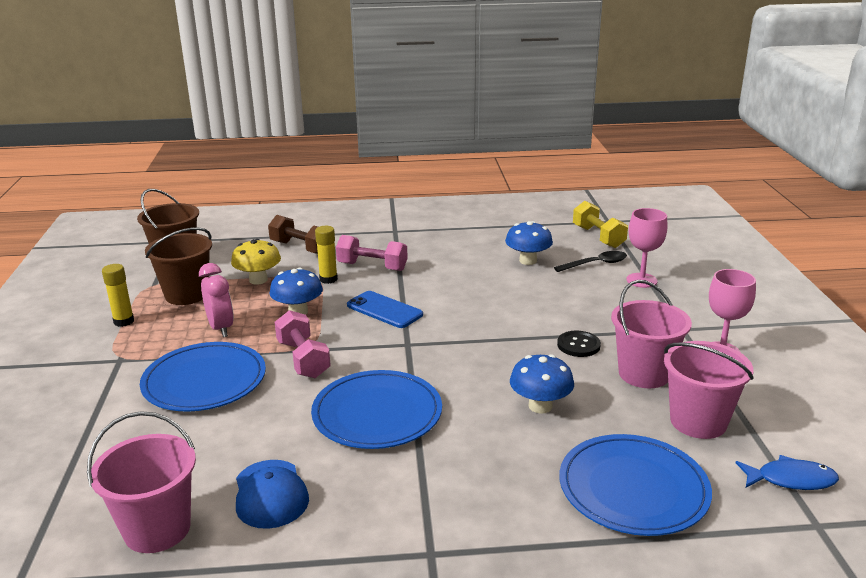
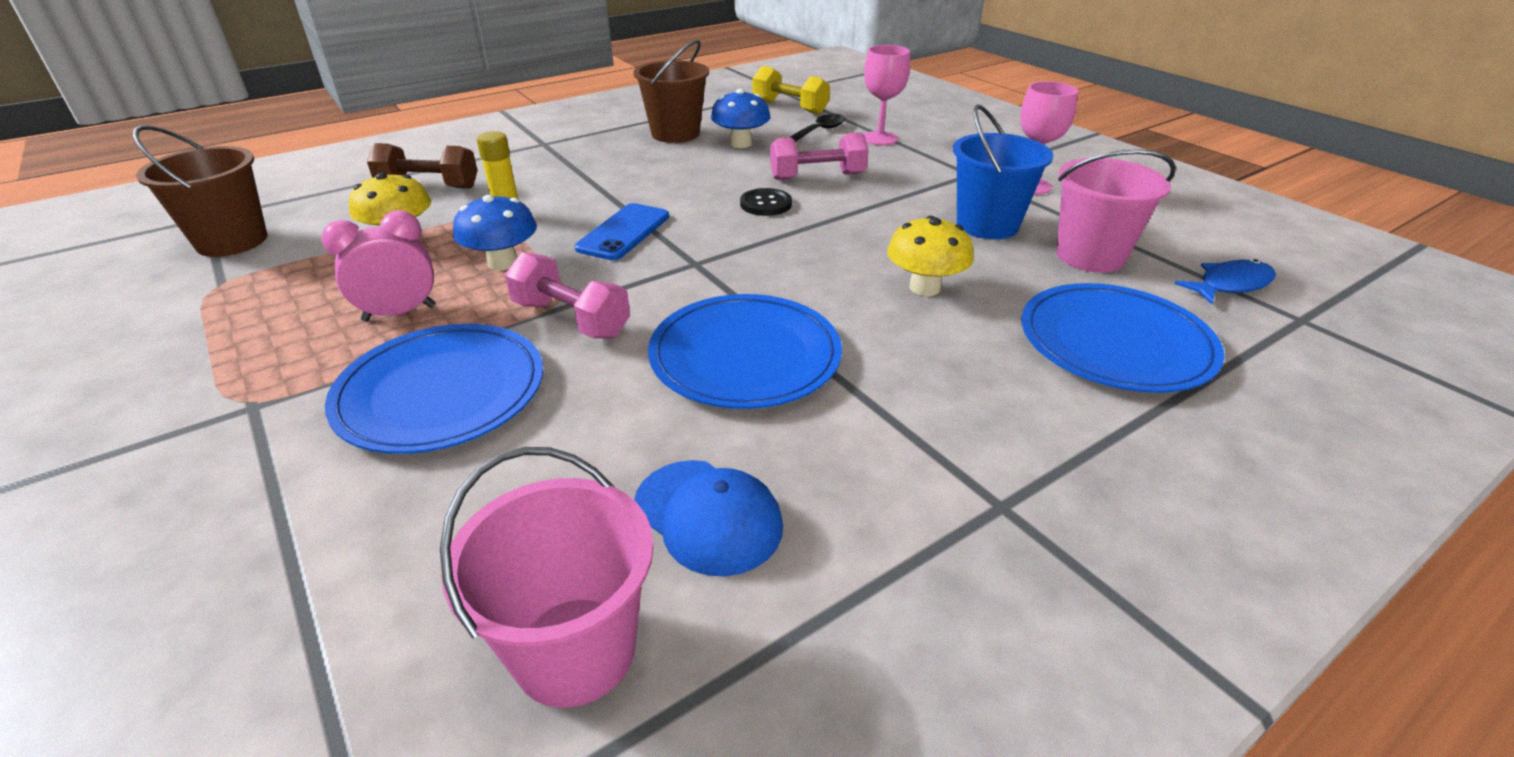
camera: 30 degrees left, 10 degrees up
(124, 321) = (209, 348): yellow glue stick -> none
(186, 295) = (296, 283): brown bucket -> brown bucket (675, 134)
(221, 328) = (399, 313): pink clock -> pink clock turned 60 degrees counterclockwise
(372, 266) = (555, 188): pink dumbbell -> pink dumbbell (817, 176)
(384, 310) = (623, 232): blue phone -> blue phone turned 75 degrees counterclockwise
(540, 406) = (924, 287): blue mushroom -> yellow mushroom
(578, 345) = (891, 214): black button -> black button (765, 204)
(644, 374) = (987, 225): pink bucket -> blue bucket

